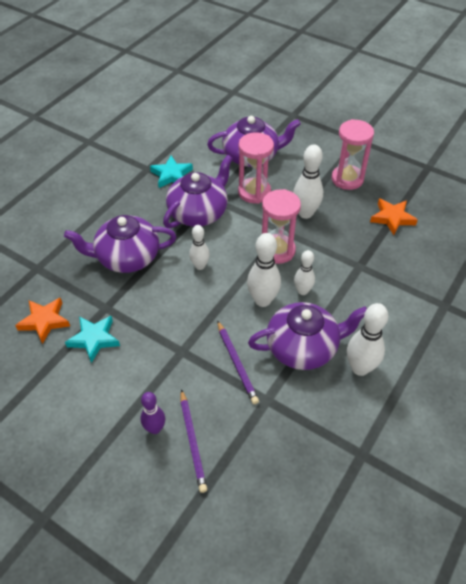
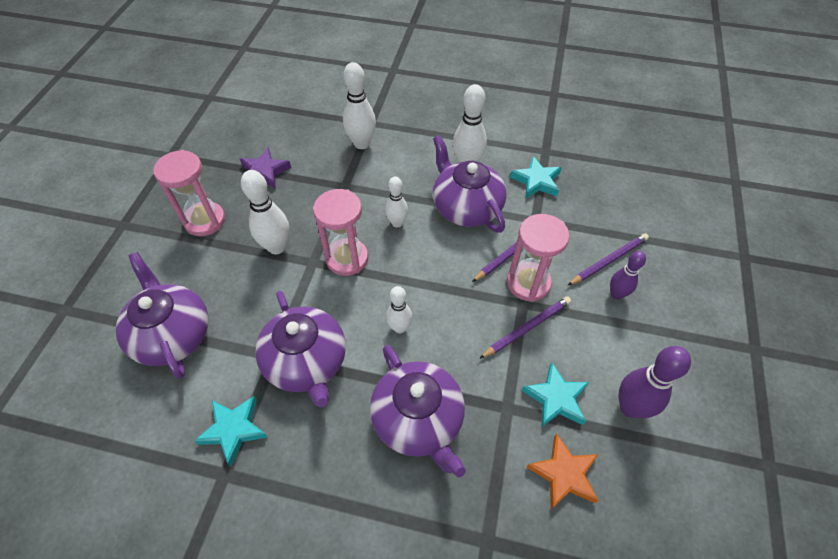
camera: 110 degrees left, 5 degrees up
(59, 384) = (630, 407): none -> purple bowling pin
(158, 344) = (527, 328): none -> purple pencil
(199, 212) = (307, 362): purple teapot -> purple teapot turned 135 degrees counterclockwise
(254, 192) = (250, 309): pink hourglass -> pink hourglass (528, 283)
(262, 300) = (424, 253): white bowling pin -> white bowling pin (362, 143)
(318, 423) = (536, 181): none -> turquoise star
(392, 218) = (264, 172): orange star -> purple star

